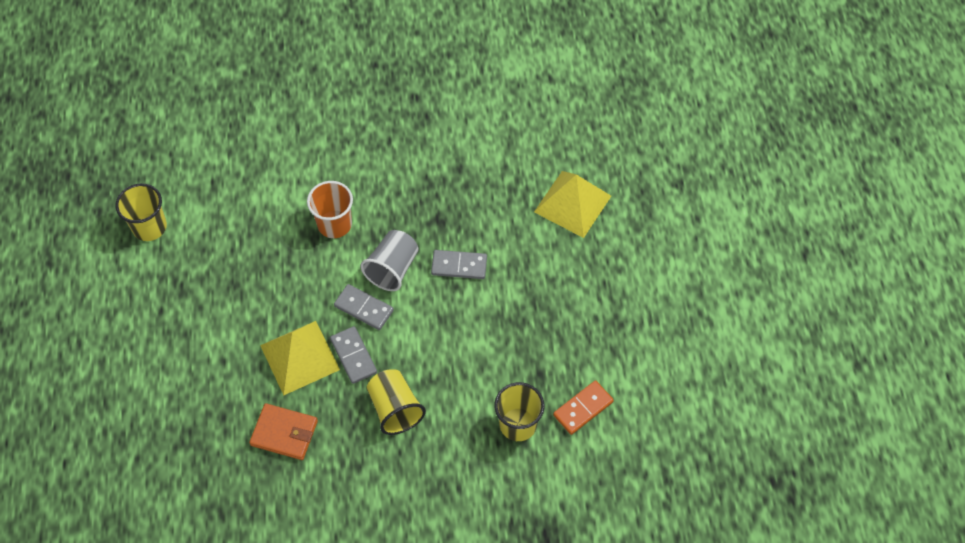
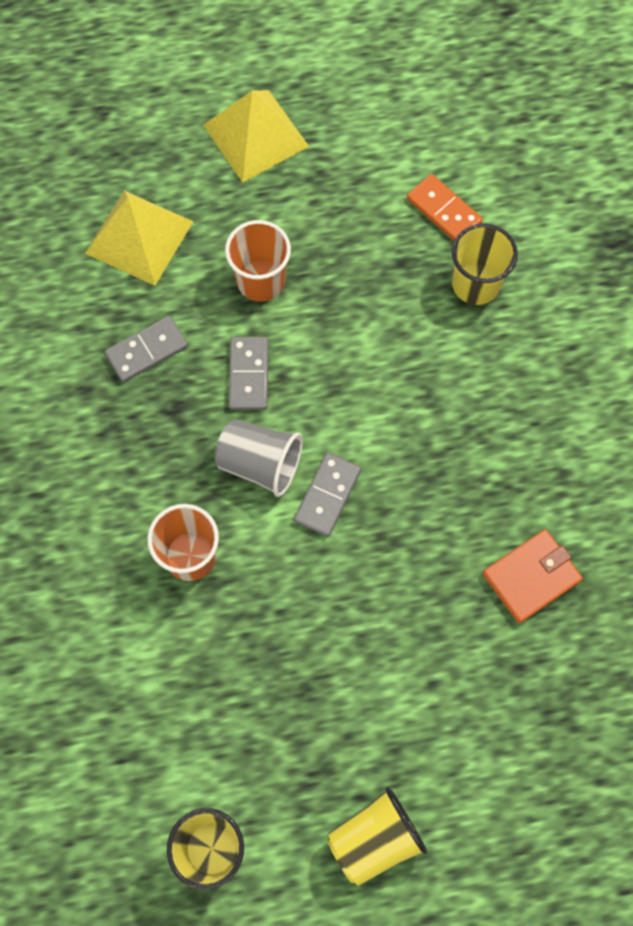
camera: 95 degrees left, 10 degrees up
(284, 433) = (531, 577): orange wallet -> orange wallet turned 45 degrees clockwise
(299, 357) = (414, 574): yellow pyramid -> yellow pyramid (256, 135)
(353, 356) = (403, 499): grey domino -> grey domino (147, 350)
(395, 409) = (475, 436): yellow cup -> yellow cup (374, 839)
(532, 278) = (261, 280): none -> orange cup

